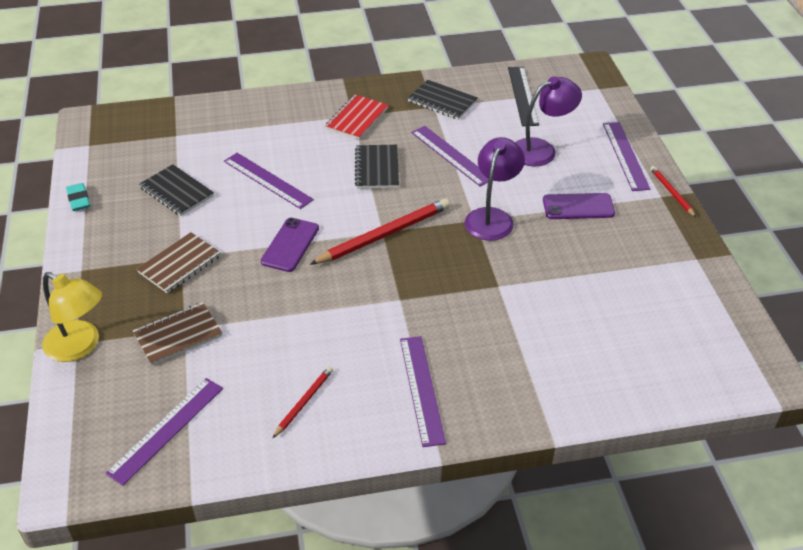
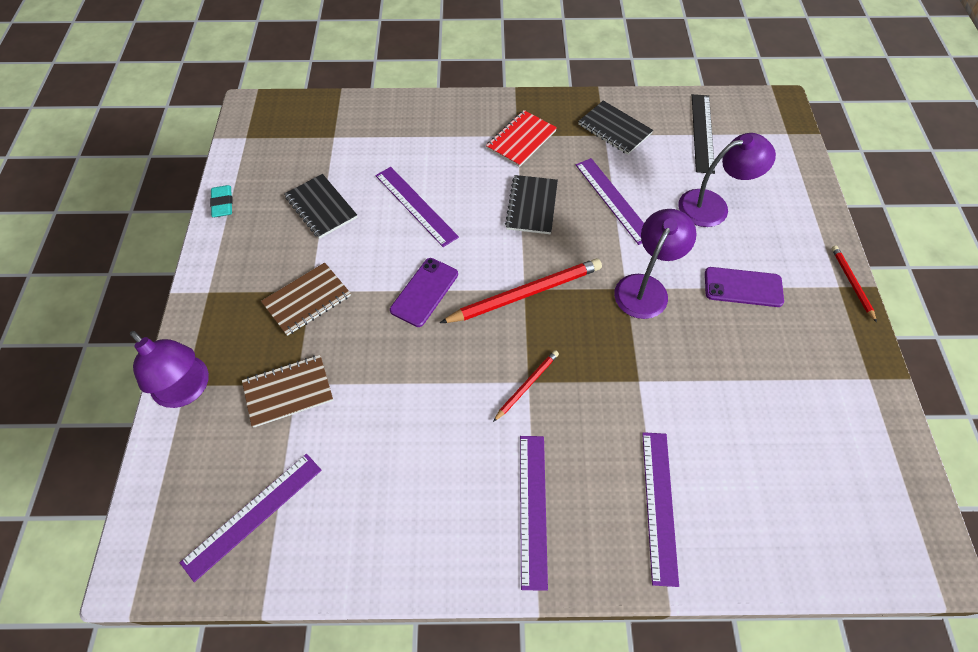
camera: 10 degrees right, 15 degrees up
(80, 346) = (187, 390): yellow lamp -> purple lamp
(304, 402) = (403, 504): red pencil -> red pencil (527, 385)
(625, 155) = (805, 226): purple ruler -> purple ruler (659, 505)

